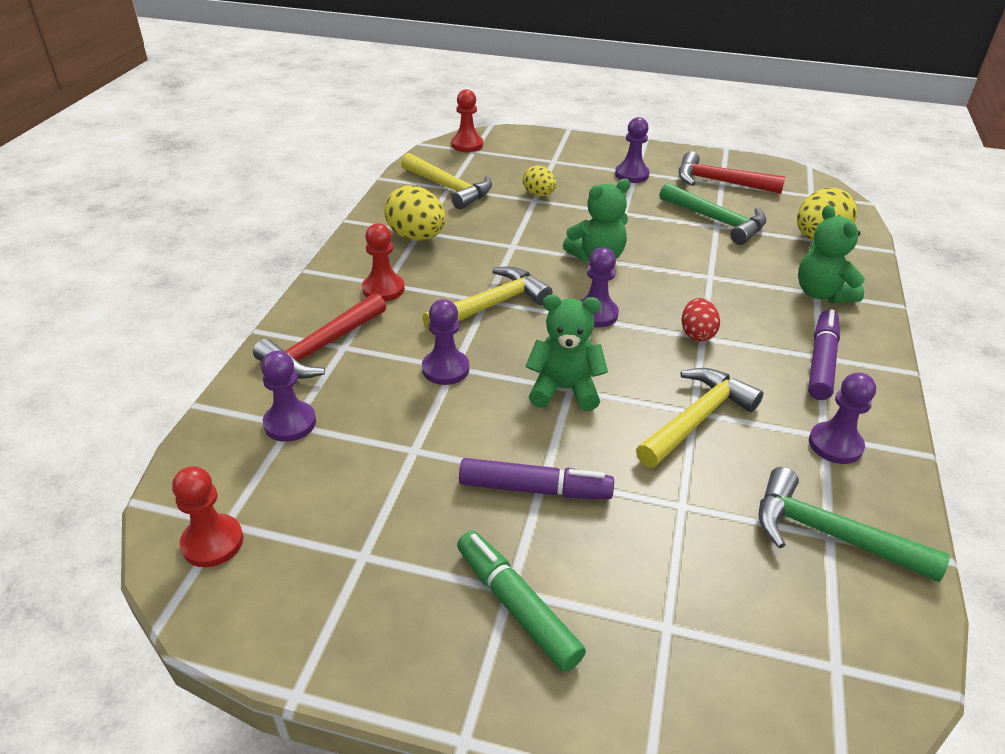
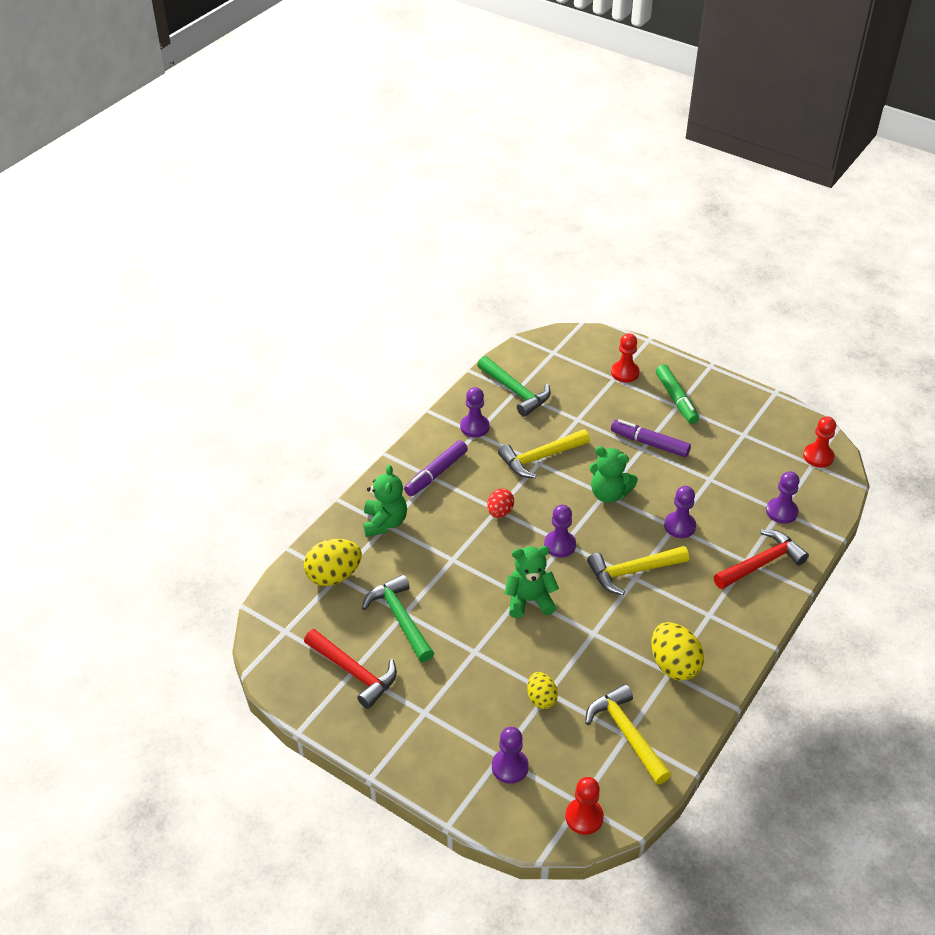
camera: 160 degrees left, 5 degrees up
(383, 289) = (711, 608): red pawn -> red pawn (625, 373)
(631, 175) = (432, 708): purple pawn -> purple pawn (510, 767)

